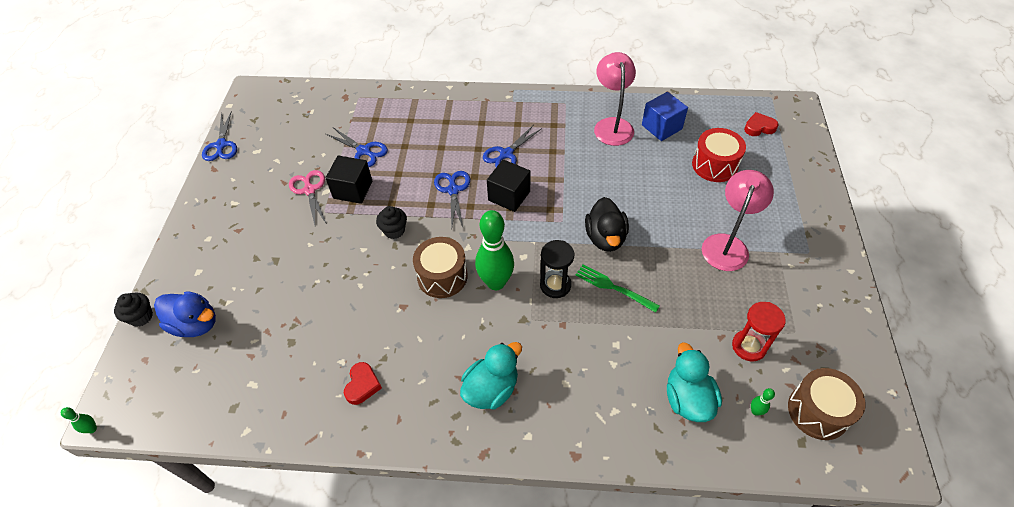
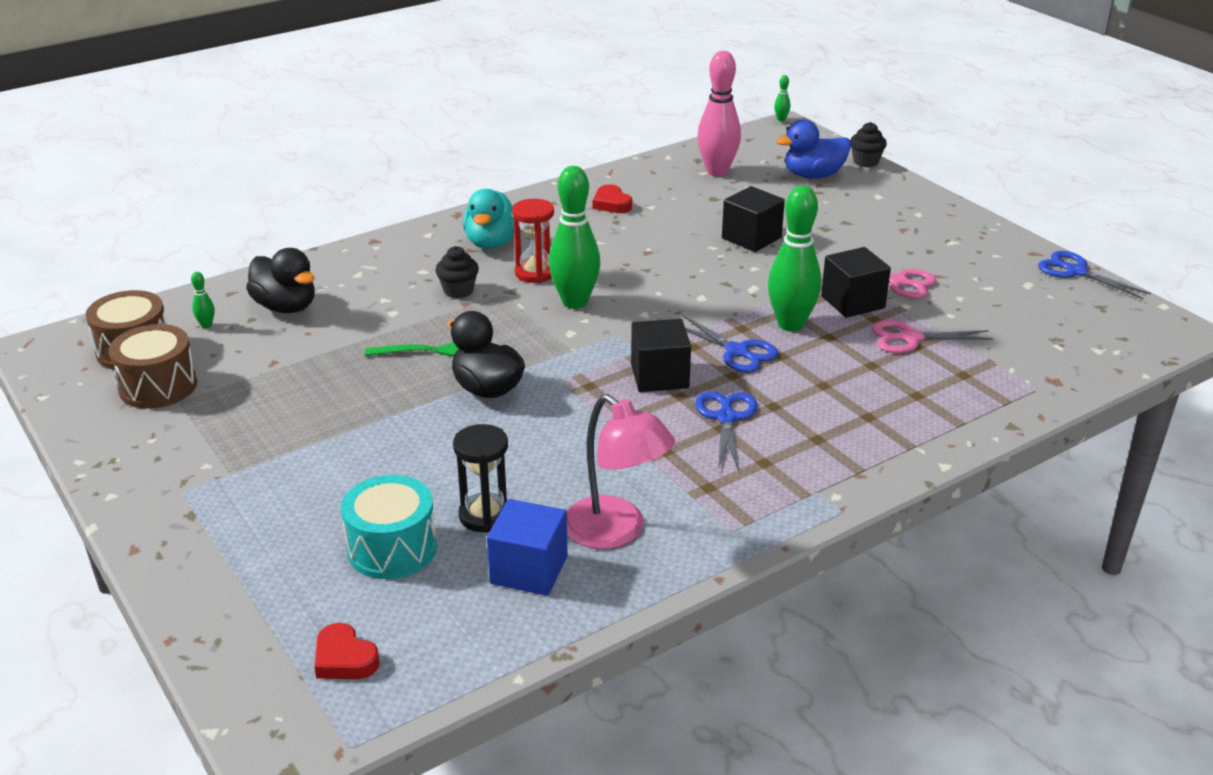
camera: 140 degrees right, 20 degrees down
(243, 378) = (717, 171): none -> pink bowling pin
(327, 279) = (751, 238): none -> black cube
(363, 151) = (910, 338): blue scissors -> pink scissors
(394, 230) = (746, 292): black cupcake -> black cupcake (458, 291)
(404, 193) = (790, 324): none -> green bowling pin
(442, 276) = (639, 284): brown drum -> brown drum (158, 386)
(555, 285) = (505, 326): black hourglass -> black hourglass (485, 515)
(688, 399) = (286, 307): turquoise duck -> black duck
(714, 165) = (392, 548): red drum -> turquoise drum
(727, 244) = (311, 450): pink lamp -> none
(748, 346) = (235, 367): red hourglass -> red hourglass (535, 273)
(759, 127) = (344, 659): red heart -> red heart turned 90 degrees clockwise

